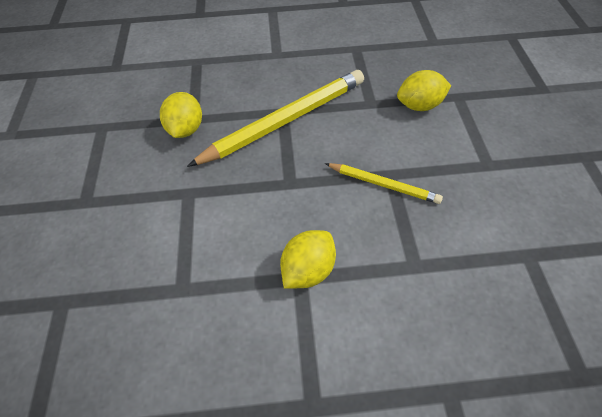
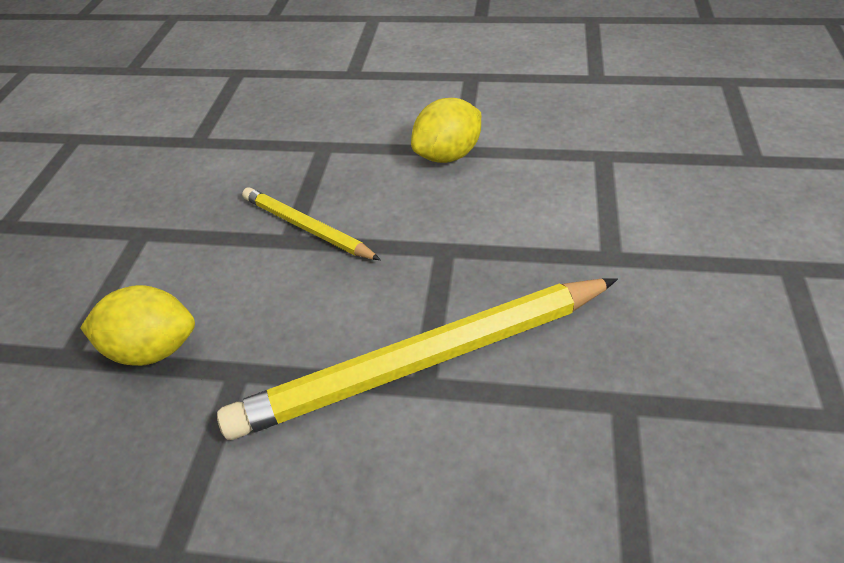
camera: 165 degrees left, 10 degrees down
(186, 129) = (635, 377): yellow lemon -> none

